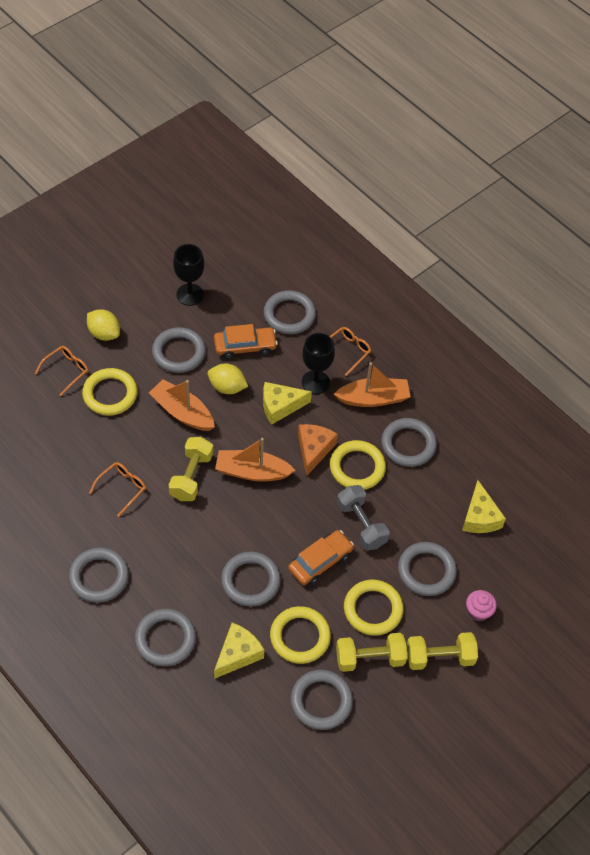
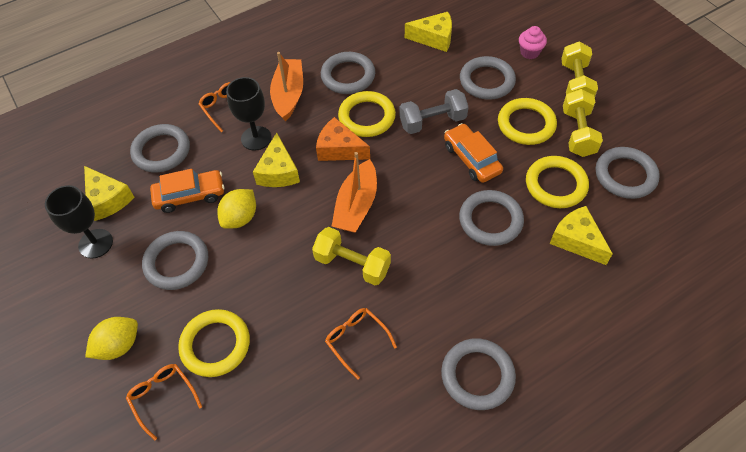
camera: 75 degrees left, 0 degrees up
(165, 639) = (560, 309): grey ring -> none
(182, 412) = (263, 266): orange boat -> none
(233, 291) = (108, 199): none -> yellow cheese
(245, 346) = (190, 195): orange car -> orange car turned 75 degrees clockwise

